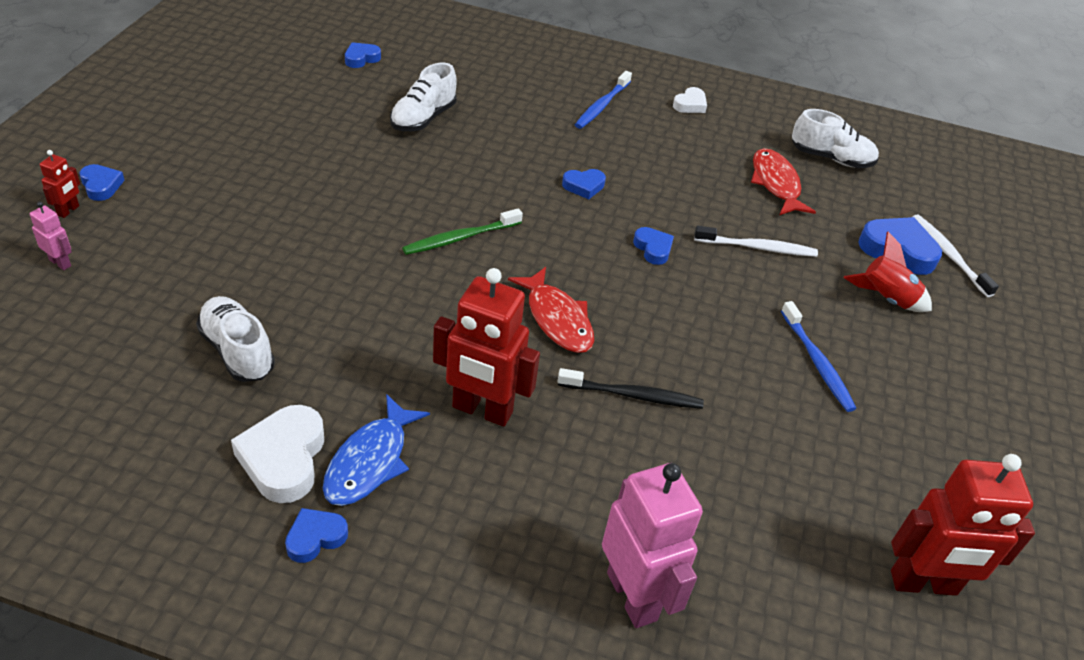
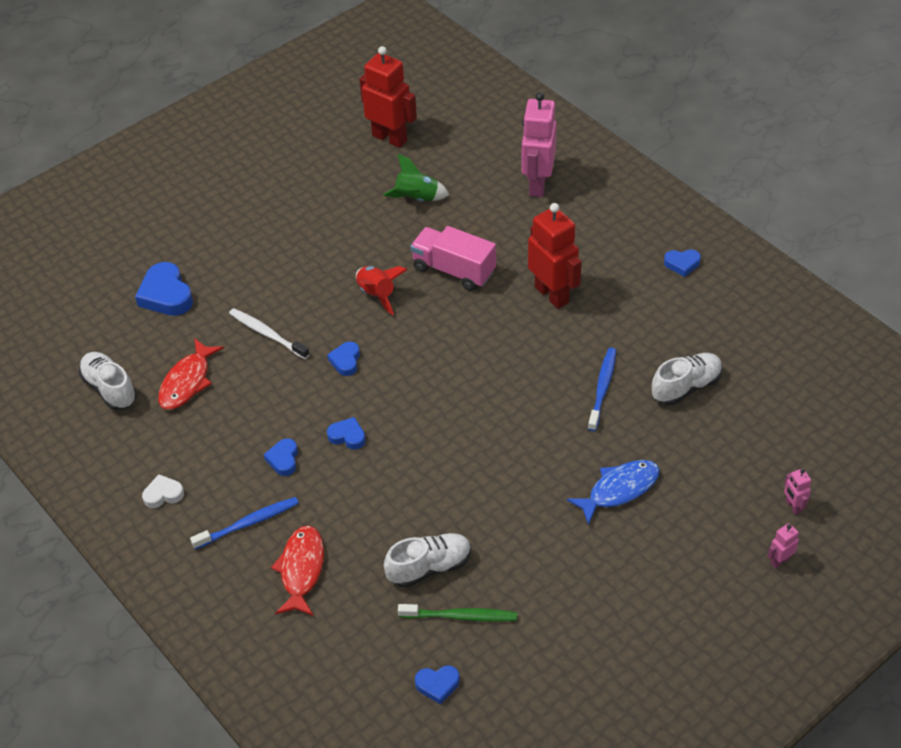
camera: 140 degrees left, 5 degrees up
(68, 211) = (779, 561): red robot -> pink robot
(101, 185) = (748, 581): blue heart -> blue heart (283, 459)
(237, 351) = (686, 387): white shoe -> white shoe turned 120 degrees counterclockwise
(284, 459) = (683, 309): white heart -> none
(370, 461) = (634, 290): blue fish -> blue fish (619, 490)
(460, 238) = (483, 422): green toothbrush -> green toothbrush (460, 616)
(557, 319) = (461, 334): red fish -> red fish (301, 570)
(633, 395) = (454, 270): black toothbrush -> pink truck
(777, 486) = (417, 199): none -> green rocket
(817, 362) = (319, 247): blue toothbrush -> blue toothbrush (602, 388)
(885, 299) = (223, 266): red rocket -> red rocket (377, 294)
(948, 255) = (134, 278): white toothbrush -> none

